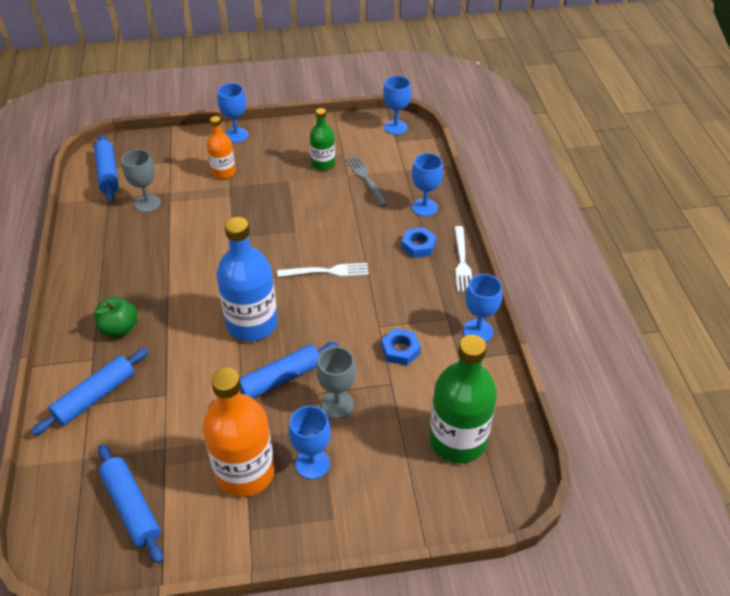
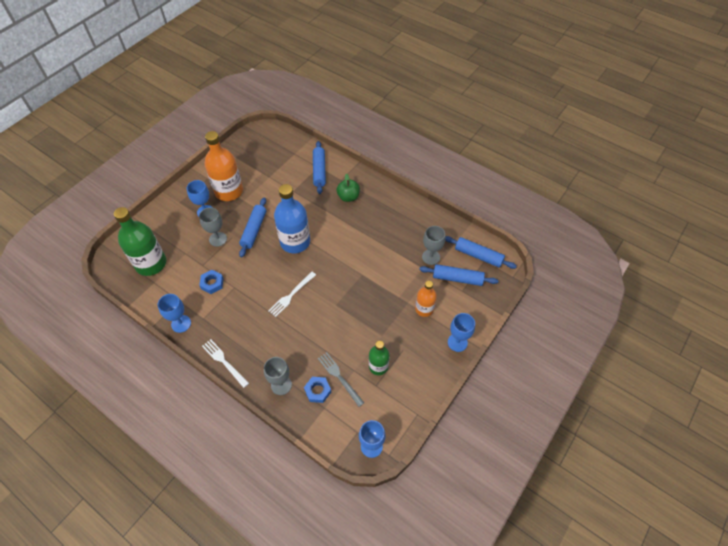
camera: 135 degrees right, 10 degrees up
(132, 507) = (257, 155): blue rolling pin -> blue rolling pin (457, 278)
(366, 179) = (339, 377): grey fork -> grey fork turned 150 degrees counterclockwise
(418, 246) = (258, 352): blue nut -> blue nut (317, 391)
(424, 207) = (281, 385): blue goblet -> grey goblet

